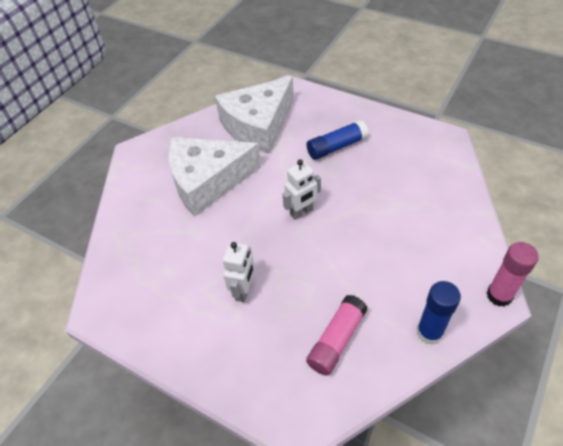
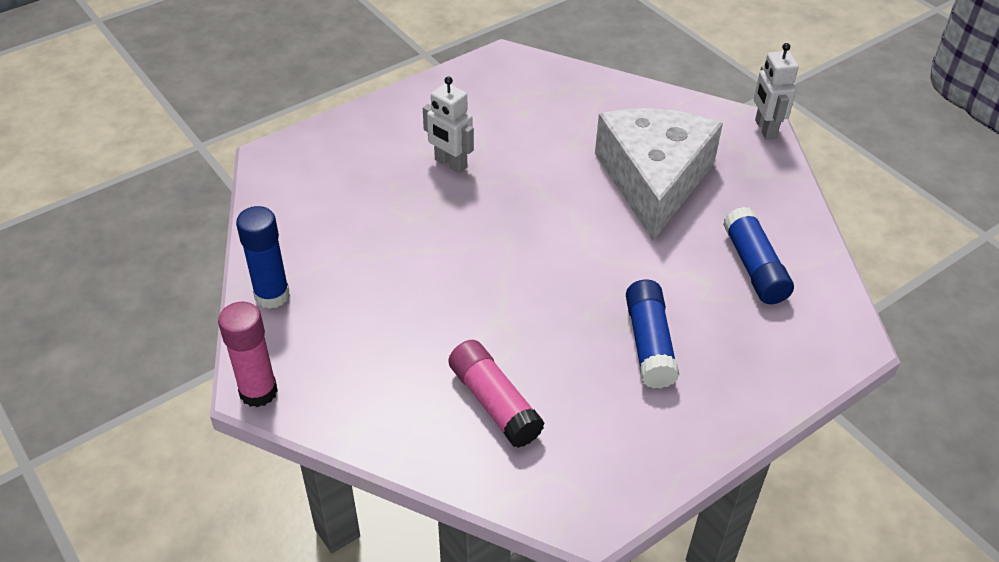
camera: 110 degrees right, 5 degrees down
(258, 125) = (754, 267): white cheese -> blue glue stick
(301, 212) = (535, 252): white robot -> white robot (765, 129)
(336, 340) = (330, 214): pink glue stick -> pink glue stick (494, 402)

